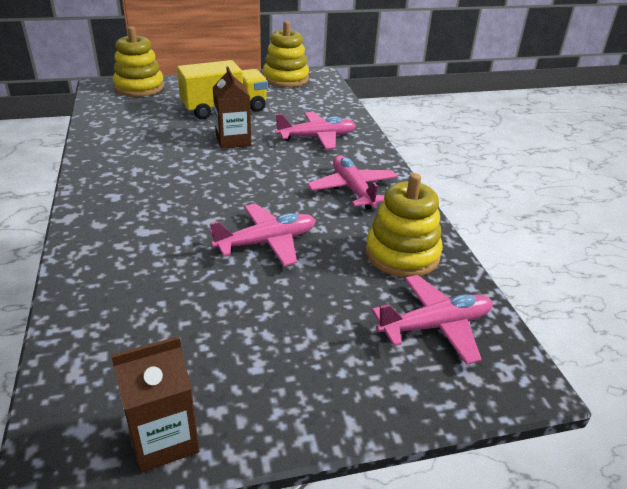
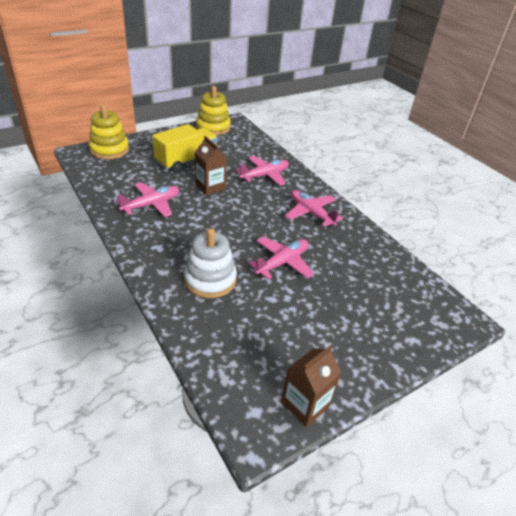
camera: 20 degrees left, 5 degrees up
(151, 244) = (210, 279): none -> white stacking toy
(402, 254) = (365, 254): yellow stacking toy -> none
(435, 326) = (408, 298): pink plane -> pink plane (151, 205)

